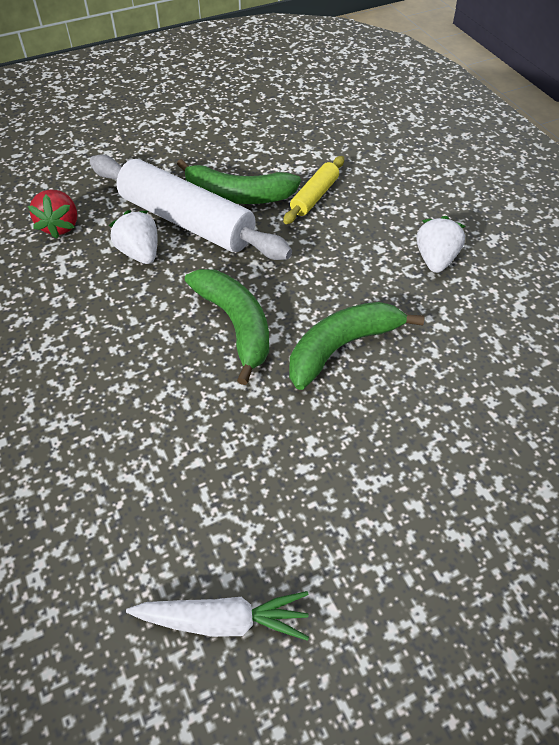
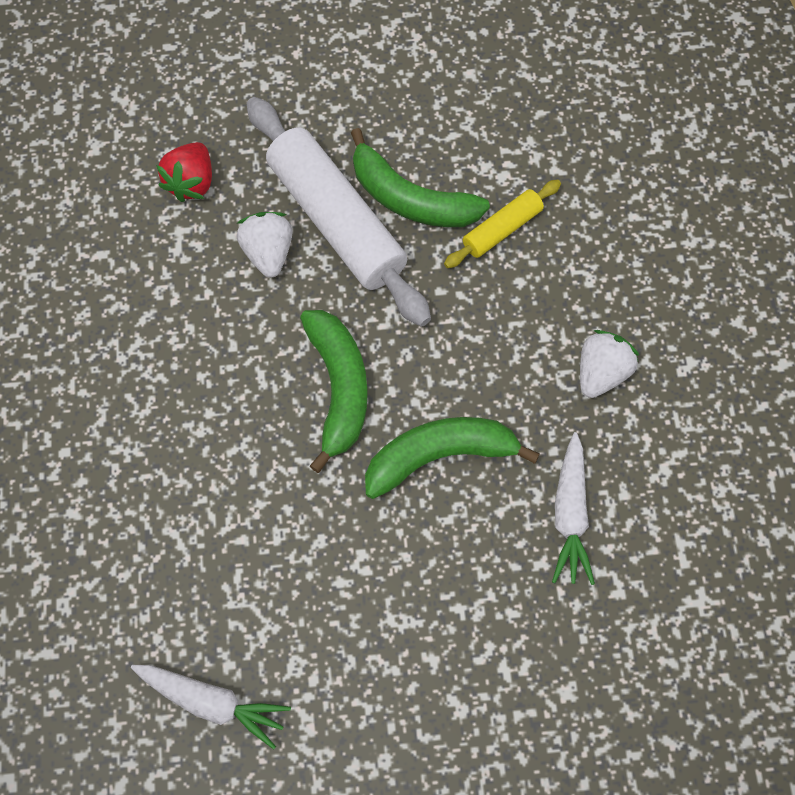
camera: 20 degrees right, 15 degrees up
(468, 357) = (570, 515): none -> white carrot

